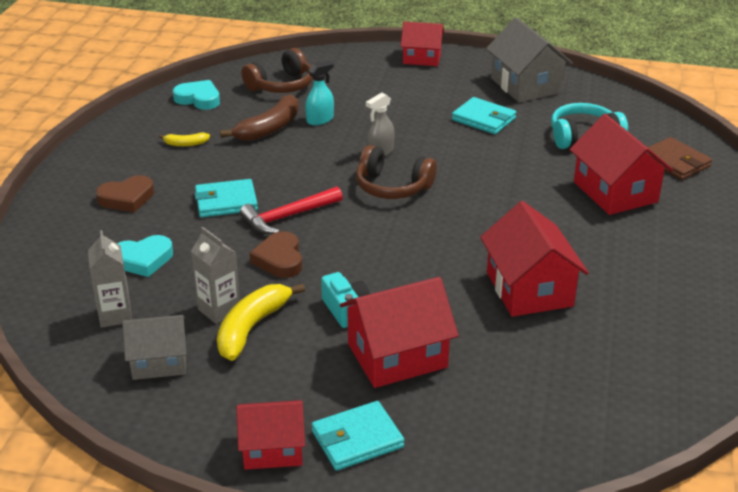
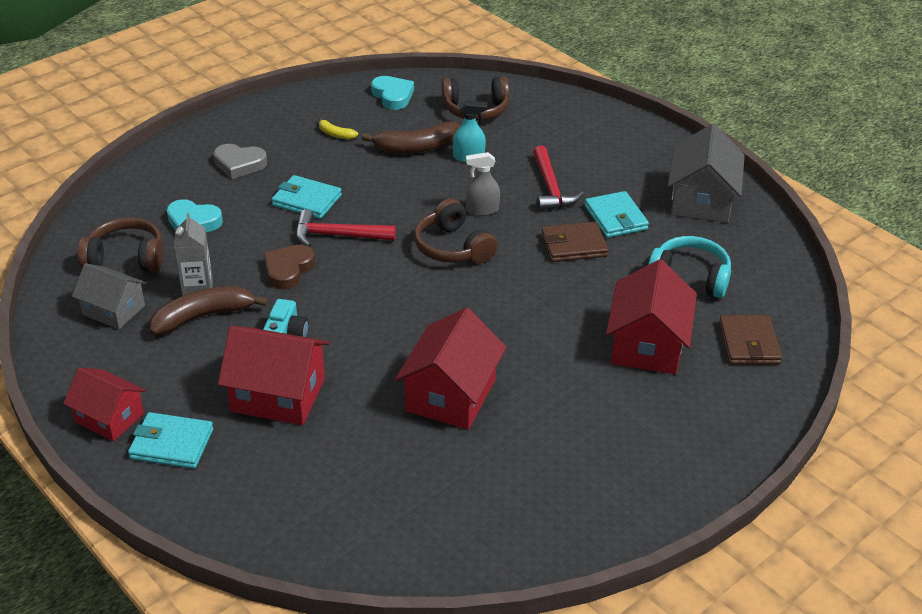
camera: 35 degrees right, 5 degrees up
(115, 315) = (126, 258): grey carton -> brown headphones
(127, 198) = (239, 164): brown heart -> grey heart
(251, 328) = (203, 316): yellow banana -> brown banana
(411, 117) = (551, 188): none -> red hammer
(422, 58) = (635, 131): red house -> none
(479, 149) = (573, 245): none -> brown wallet

